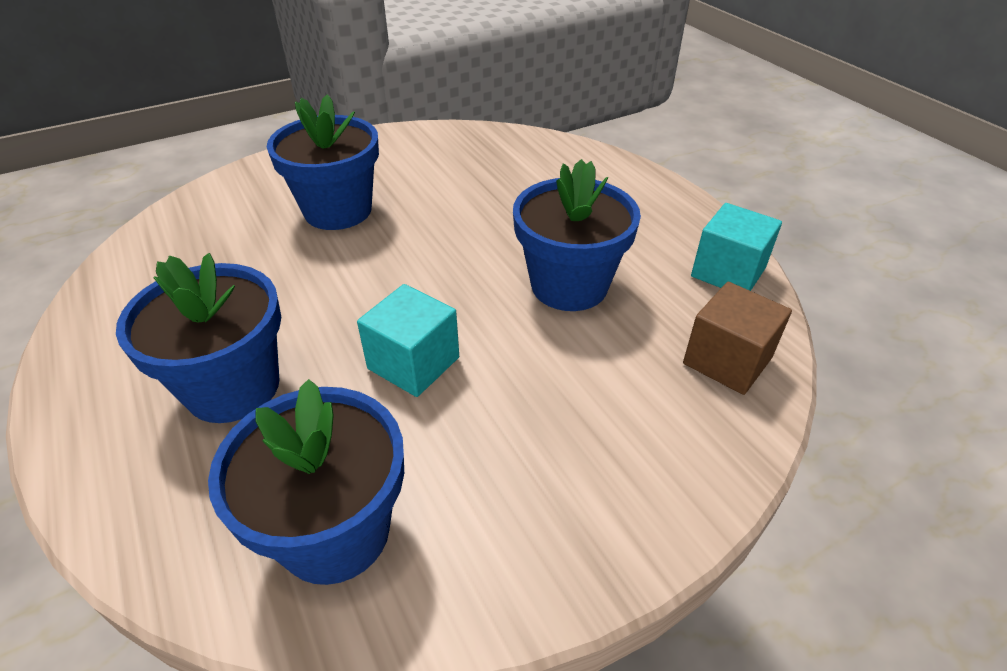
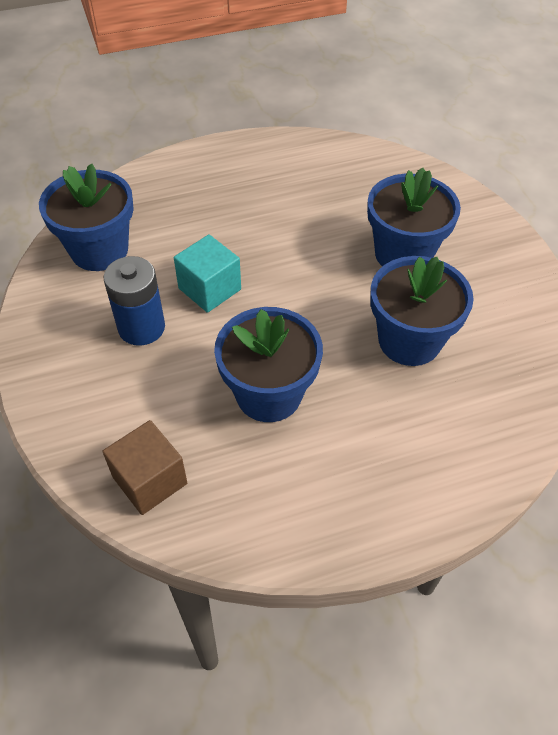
camera: 100 degrees right, 10 degrees up
(233, 387) = (216, 208): blue flower pot -> blue flower pot (409, 340)
(502, 424) = (141, 327): none -> blue battery
(728, 272) = (258, 529): turquoise cube -> none

